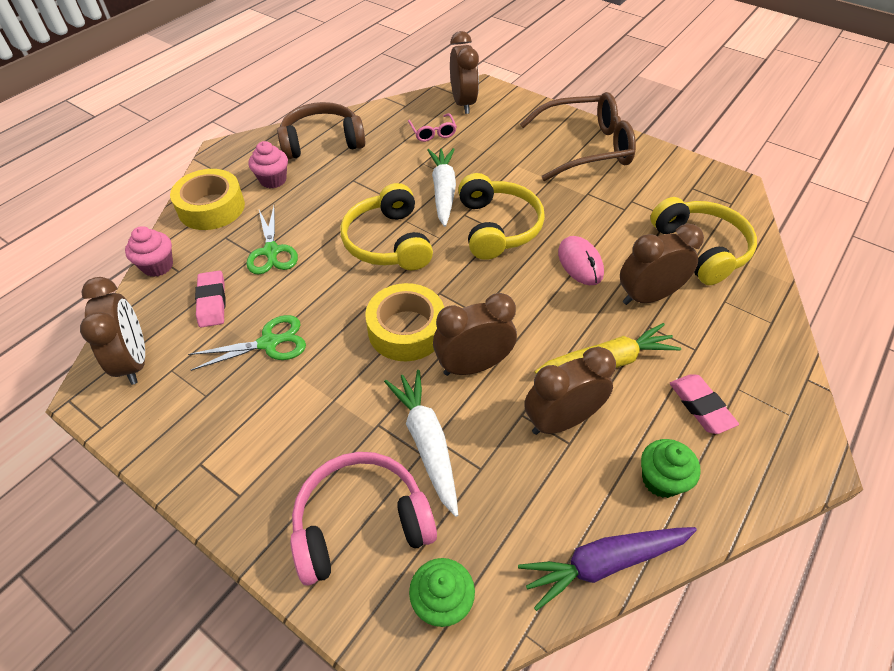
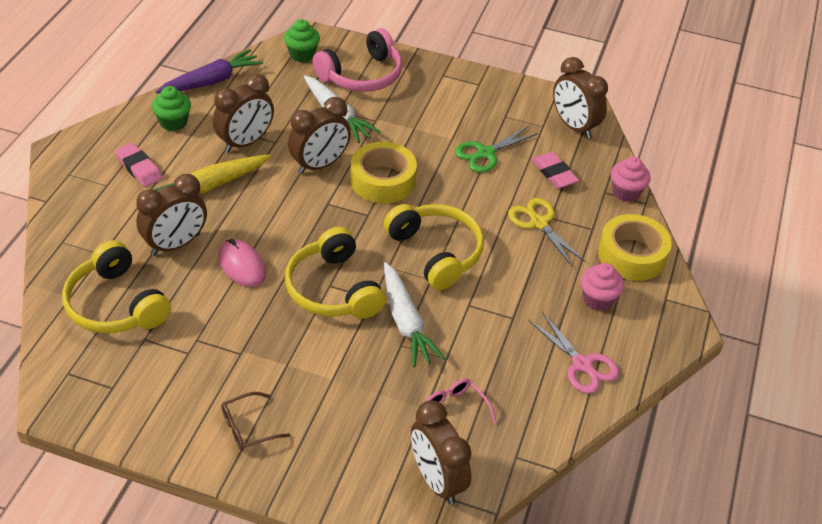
camera: 160 degrees right, 5 degrees down
(271, 252) = (538, 222): green scissors -> yellow scissors
(322, 142) = (582, 365): brown headphones -> pink scissors
(586, 147) = (248, 428): brown glasses -> brown glasses, size x0.44

